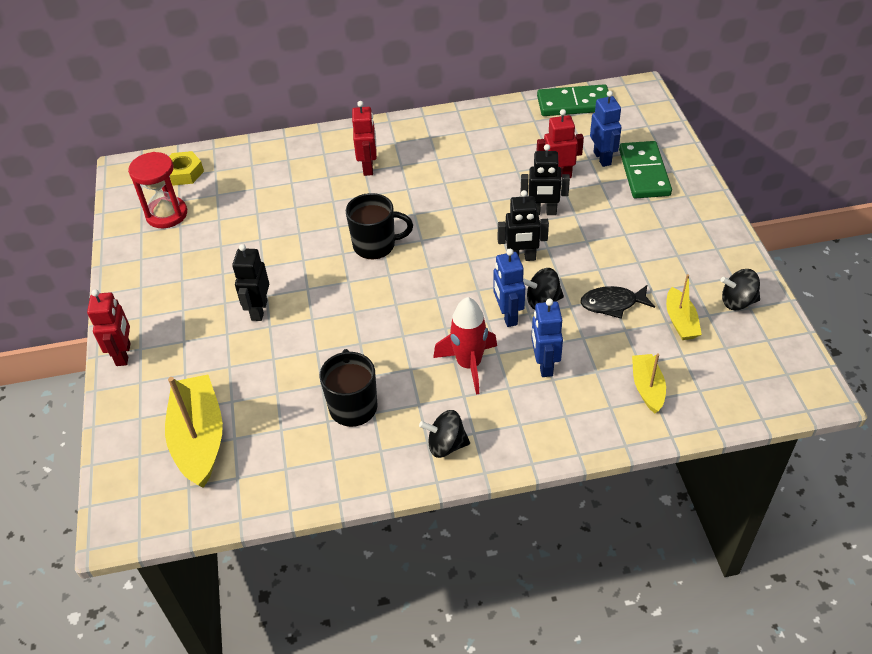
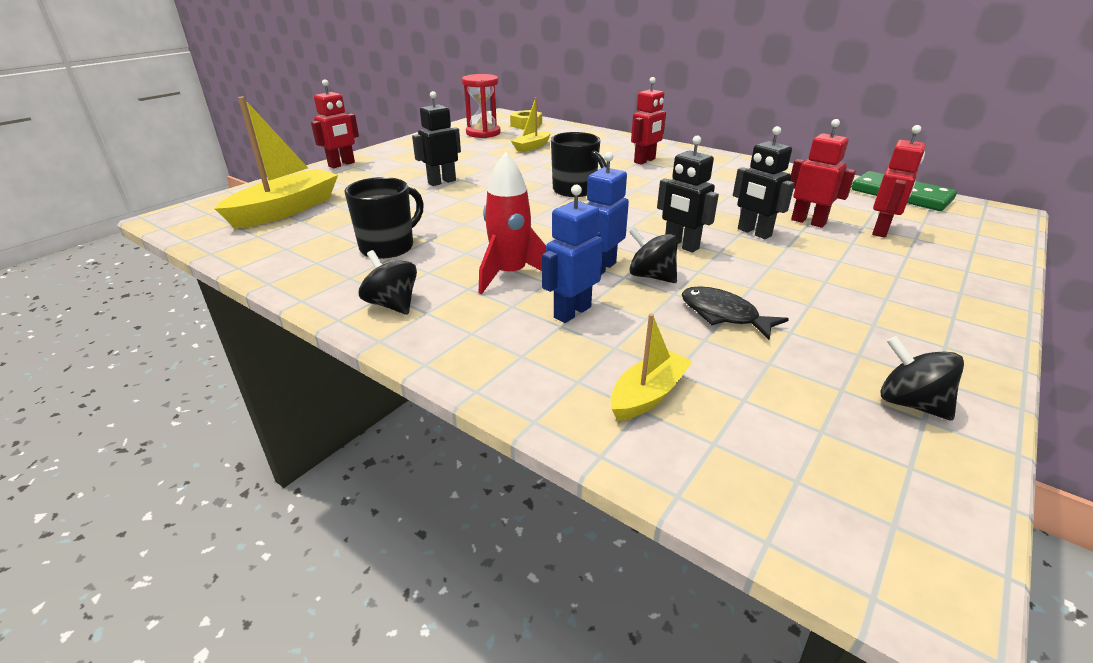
camera: 45 degrees right, 15 degrees down
(602, 158) = (881, 231): blue robot -> red robot
(644, 173) = (921, 257): green domino -> none
(680, 321) = (789, 372): yellow boat -> yellow boat (532, 147)

